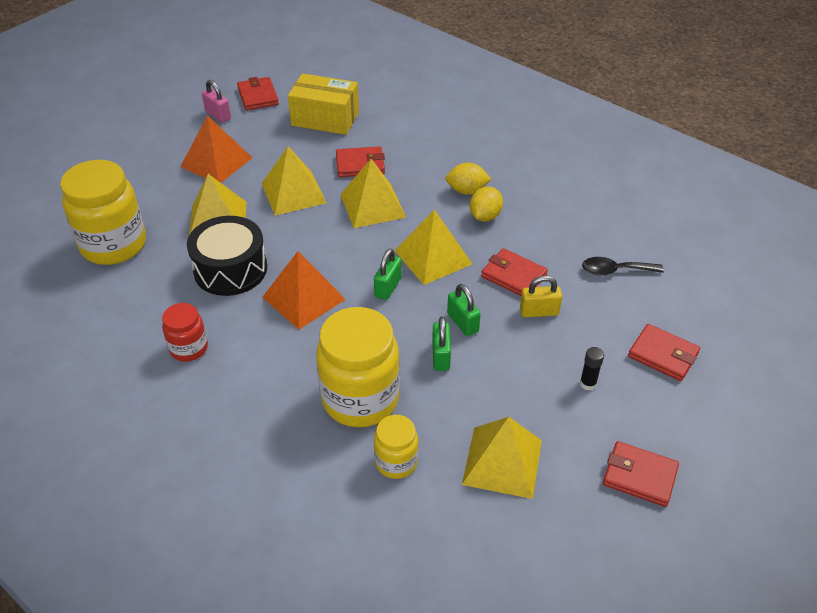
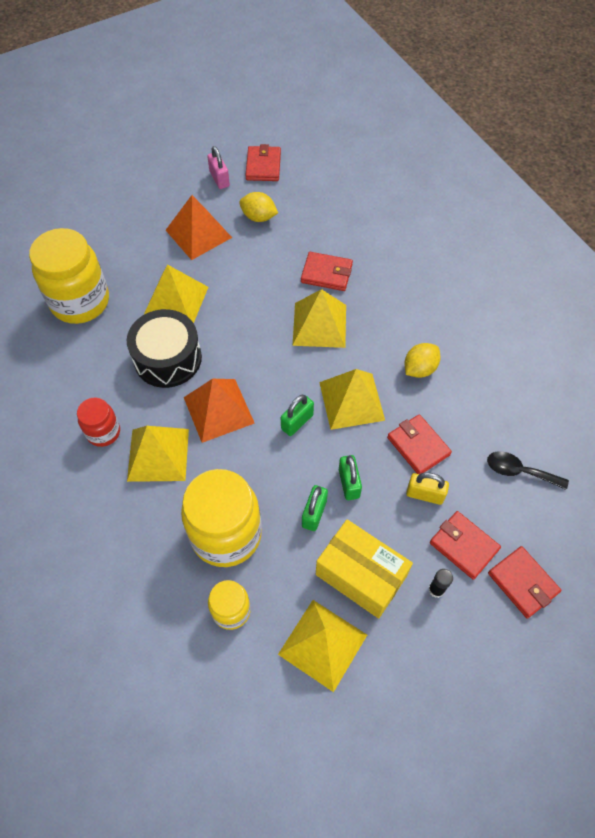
camera: 20 degrees right, 15 degrees up
(293, 193) = (253, 289): yellow pyramid -> yellow pyramid (158, 454)
(325, 119) = (315, 209): yellow box -> yellow box (361, 575)
(467, 191) = (415, 333): yellow lemon -> yellow lemon (259, 217)
(639, 476) = (440, 705): red wallet -> red wallet (464, 546)

